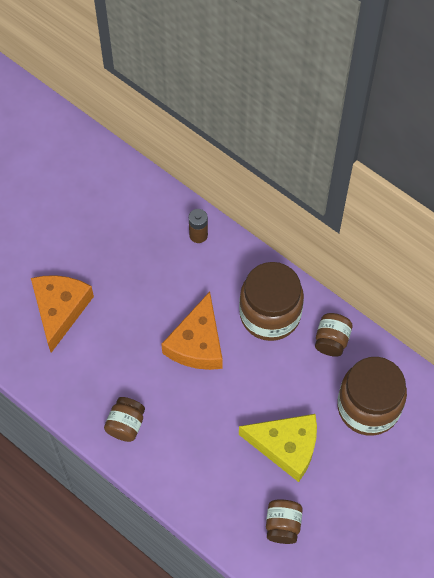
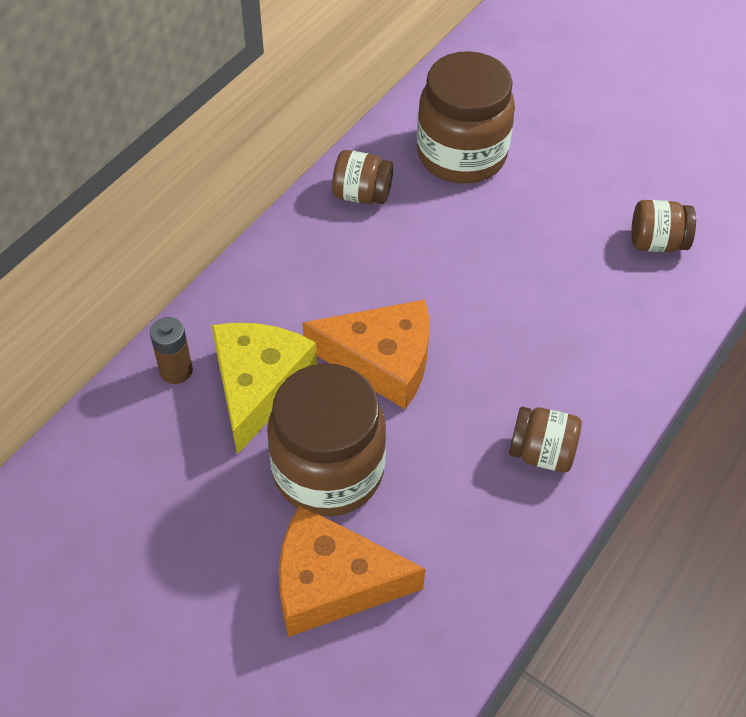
camera: 95 degrees left, 10 degrees down
(270, 314) = (323, 268): brown jar -> brown jar (328, 471)
(286, 446) = (538, 242): yellow cheese -> yellow cheese (258, 385)

